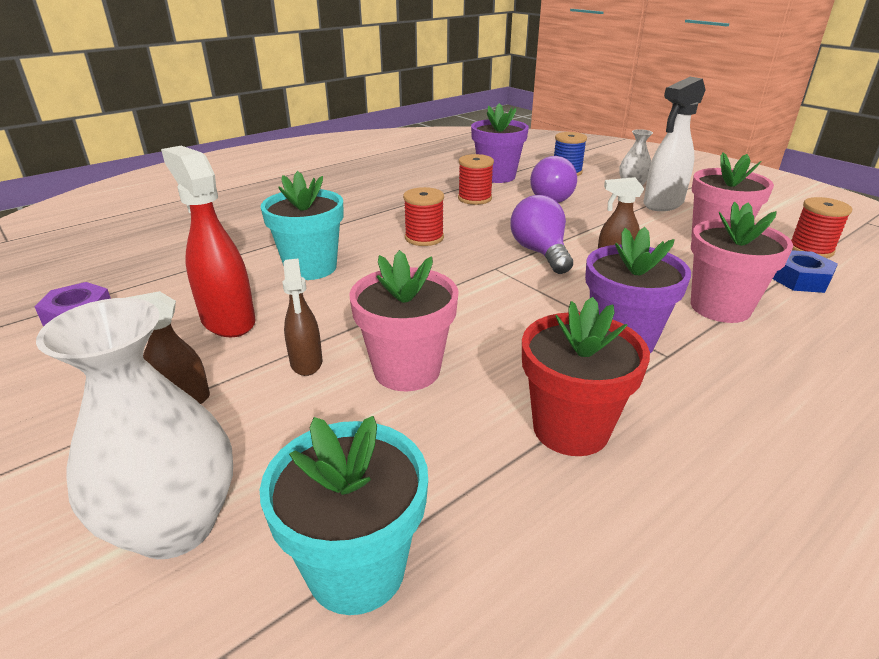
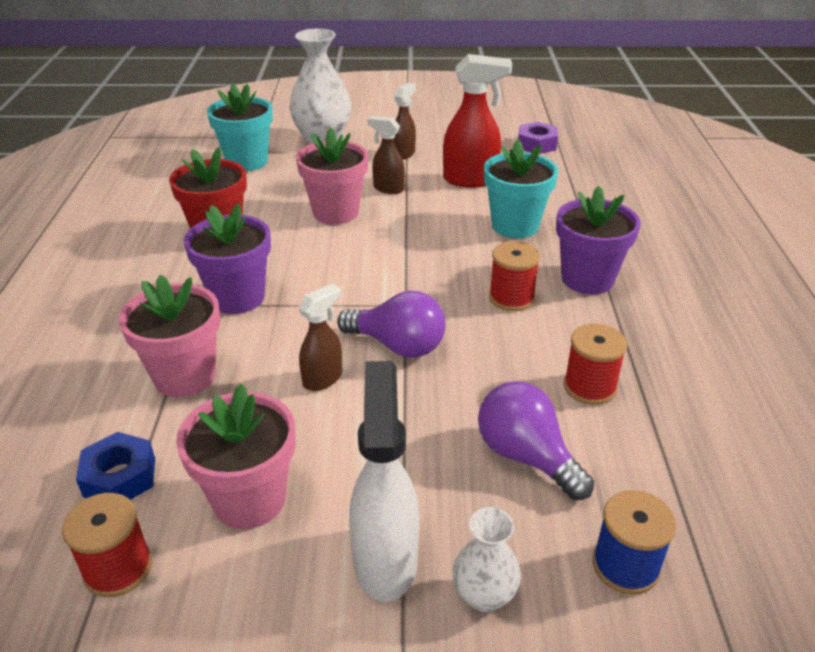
camera: 130 degrees right, 5 degrees up
(497, 176) = (665, 461): purple flower pot -> purple flower pot (587, 279)

